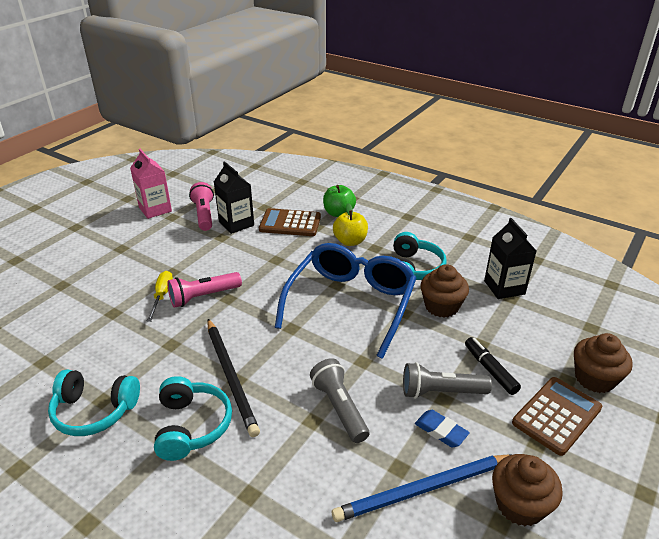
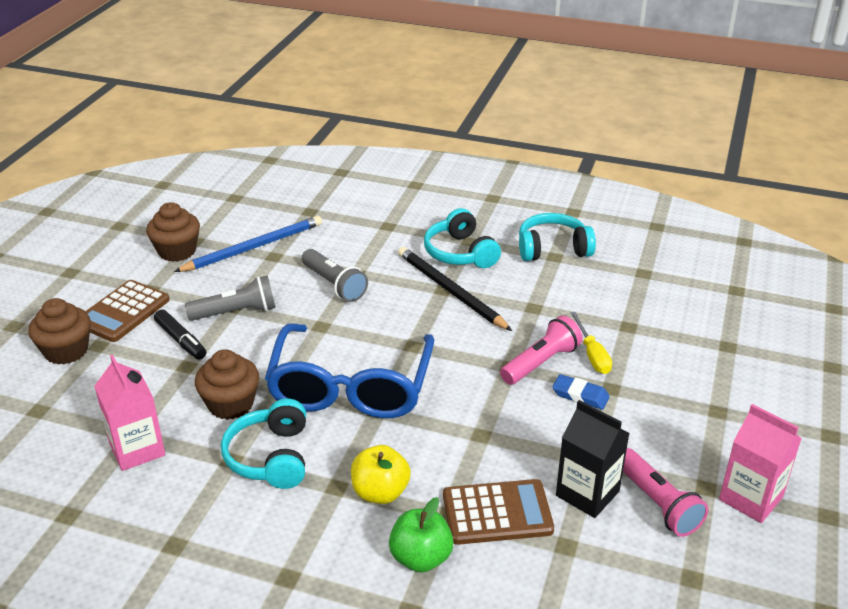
camera: 165 degrees right, 0 degrees up
(441, 431) = (237, 284): blue eraser -> blue eraser (580, 395)
(504, 287) = (137, 449): black carton -> pink carton

